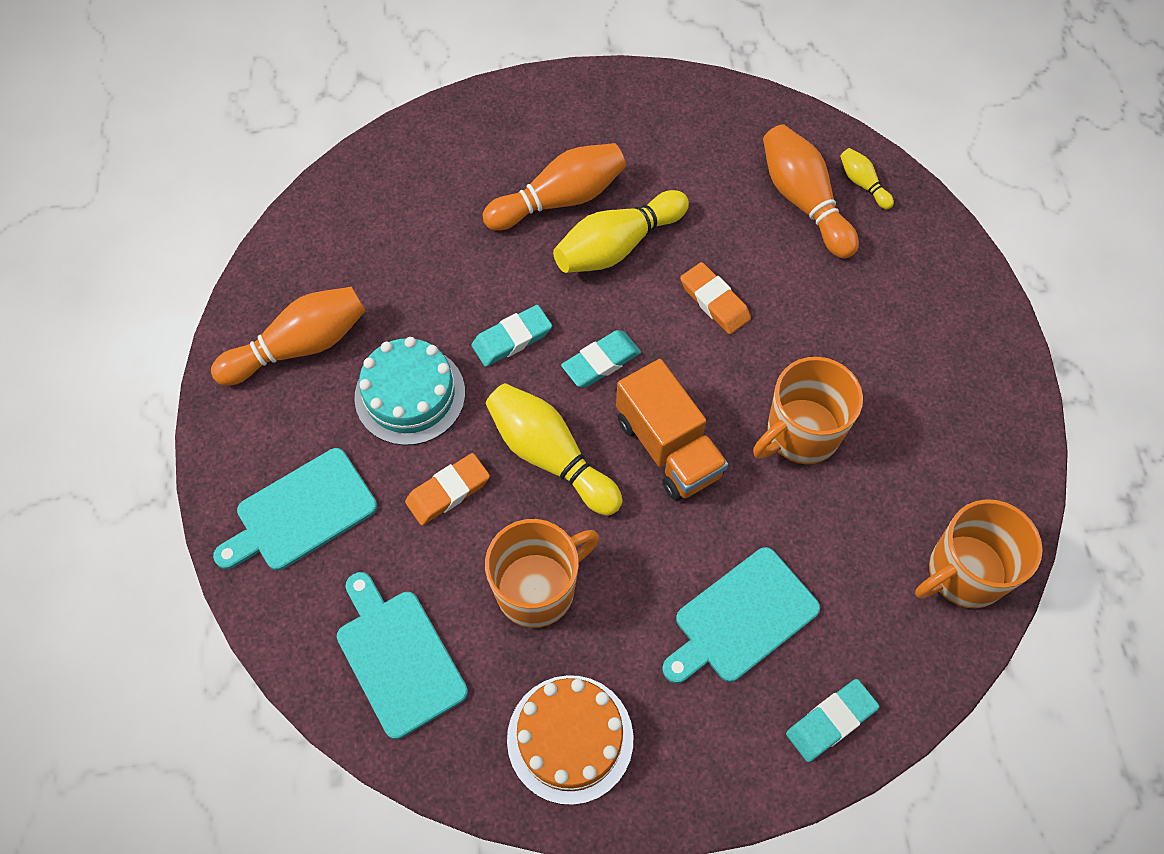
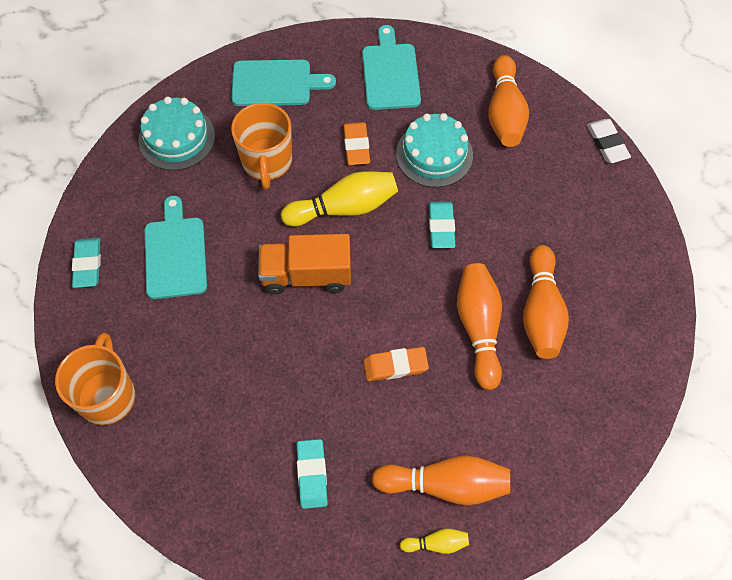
camera: 120 degrees right, 0 degrees up
(291, 223) = (607, 143): none -> white eraser
(570, 738) = (177, 138): orange cake -> turquoise cake
(601, 362) = (392, 269): turquoise eraser -> turquoise eraser (312, 475)
(617, 246) = (479, 328): yellow bowling pin -> orange bowling pin
(801, 434) = (263, 359): orange mug -> none

